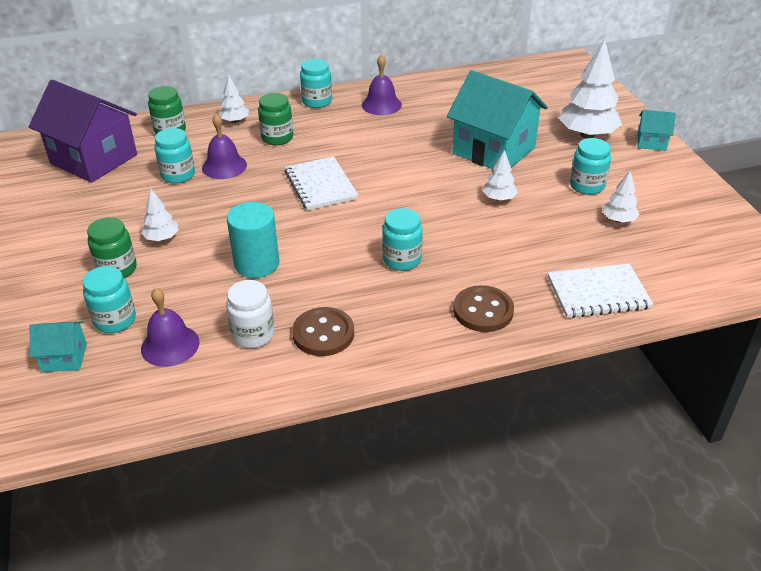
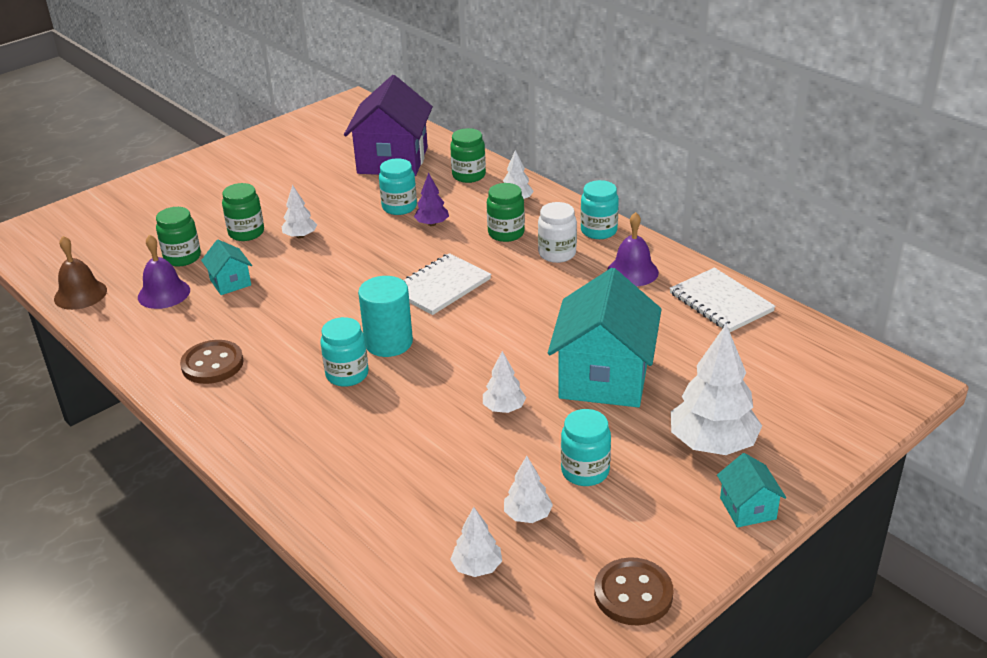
camera: 65 degrees right, 5 degrees down
(64, 358) = (130, 254): turquoise house -> turquoise house (230, 282)
(105, 410) = (80, 294): none -> brown bell
(115, 320) = (182, 257): turquoise jar -> green jar
(224, 166) = (432, 224): purple bell -> purple tree
(253, 335) = (194, 328): white jar -> white jar (557, 254)
(257, 264) = (292, 295): turquoise cylinder -> turquoise cylinder (388, 343)
(483, 311) = (292, 451): brown button -> brown button (633, 594)
(598, 293) = (367, 529): white notebook -> white notebook (720, 302)
(660, 254) = (477, 567): none -> white tree

